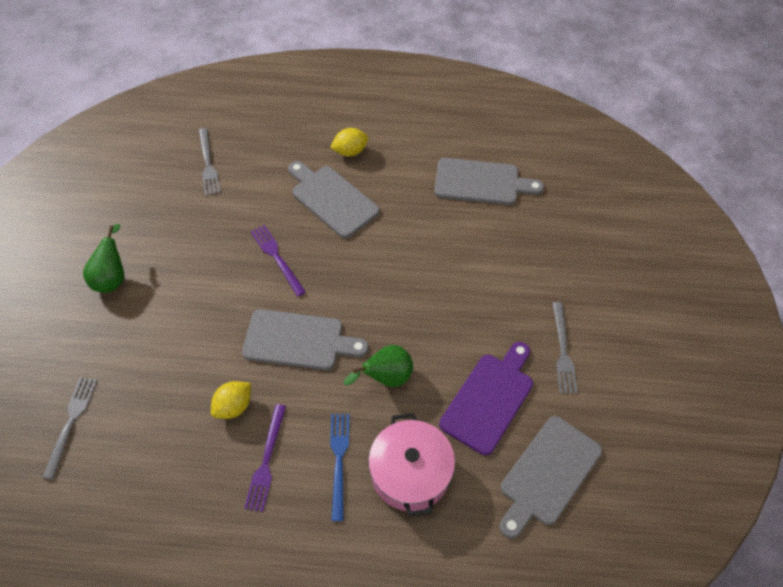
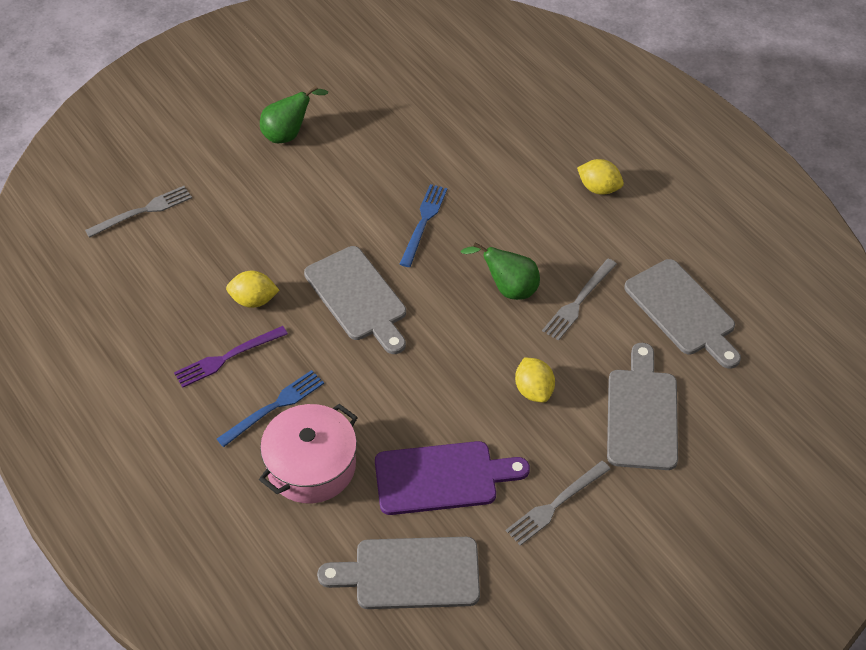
camera: 50 degrees right, 5 degrees down
(208, 164) = (466, 104): grey fork -> grey fork (578, 301)
(277, 258) = (423, 222): purple fork -> blue fork
(332, 199) = (529, 214): grey cutting board -> grey cutting board (642, 414)
(386, 378) = (385, 385): green pear -> green pear (508, 288)
(468, 298) = (534, 390): none -> yellow lemon

